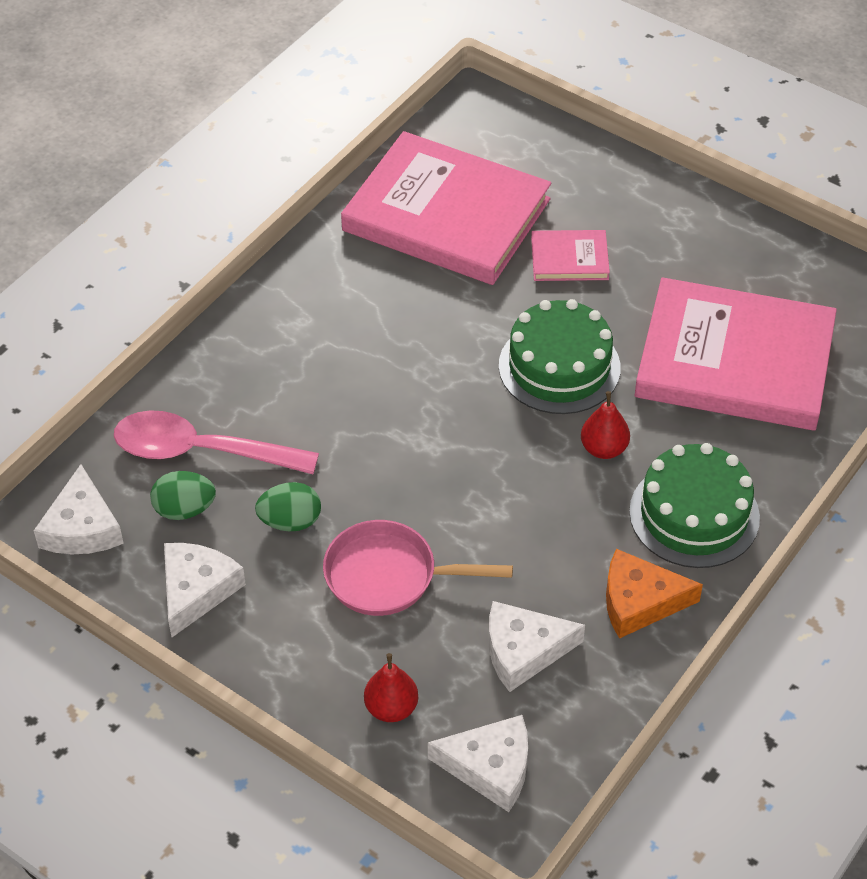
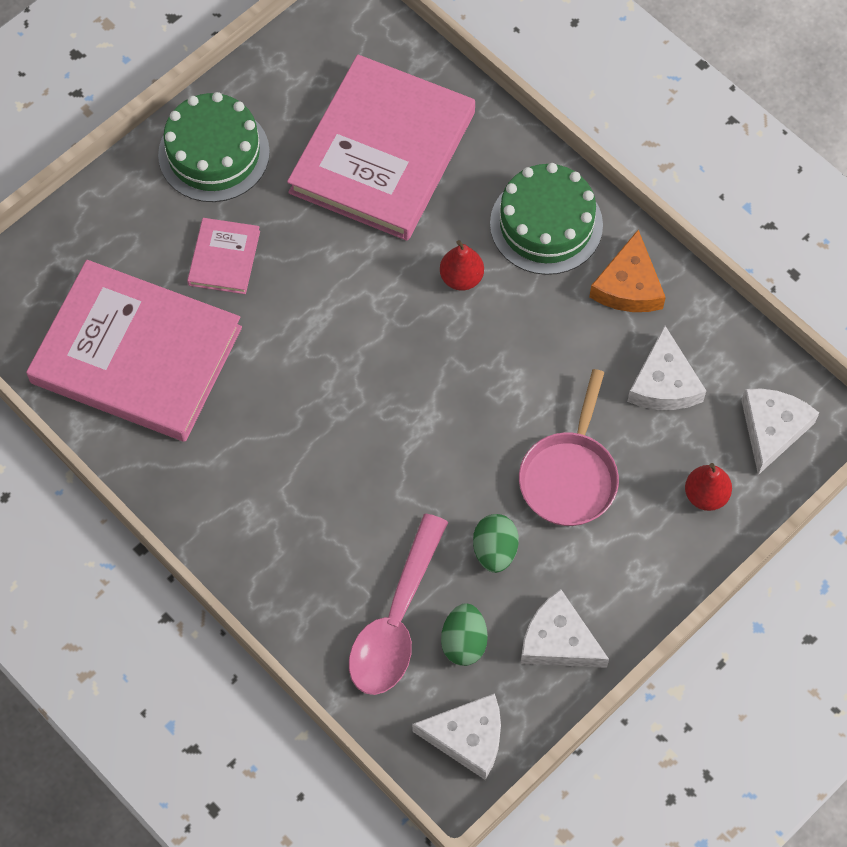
camera: 80 degrees left, 15 degrees up
(446, 215) = (136, 355): pink book -> pink book turned 75 degrees clockwise
(559, 367) = (358, 294): green cake -> green cake (214, 153)

